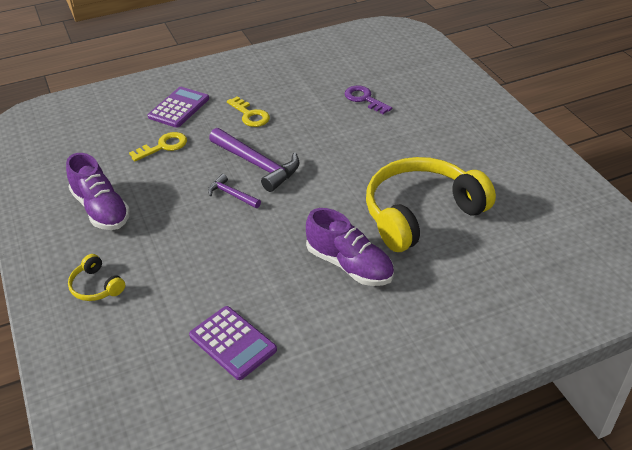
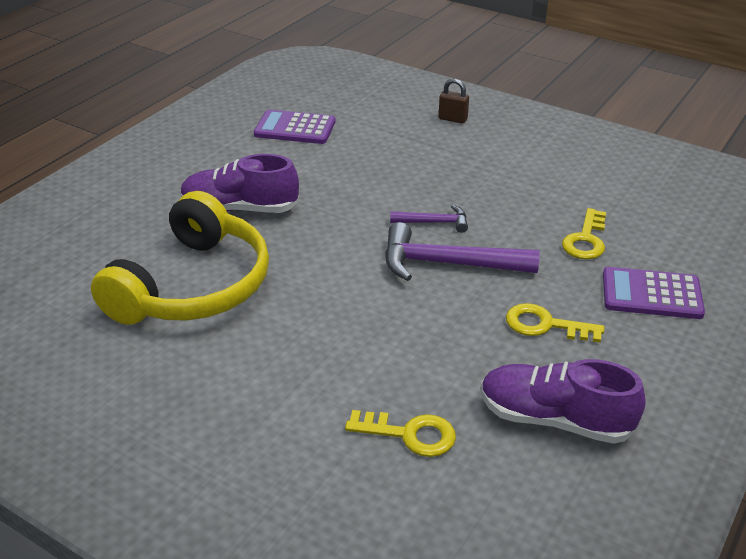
camera: 145 degrees right, 5 degrees down
(96, 286) = (452, 119): yellow headphones -> brown padlock
(101, 209) = (542, 163): purple shoe -> purple shoe (554, 419)
(179, 108) = (651, 294): purple calculator -> purple calculator turned 105 degrees clockwise
(364, 99) = (410, 434): purple key -> yellow key

